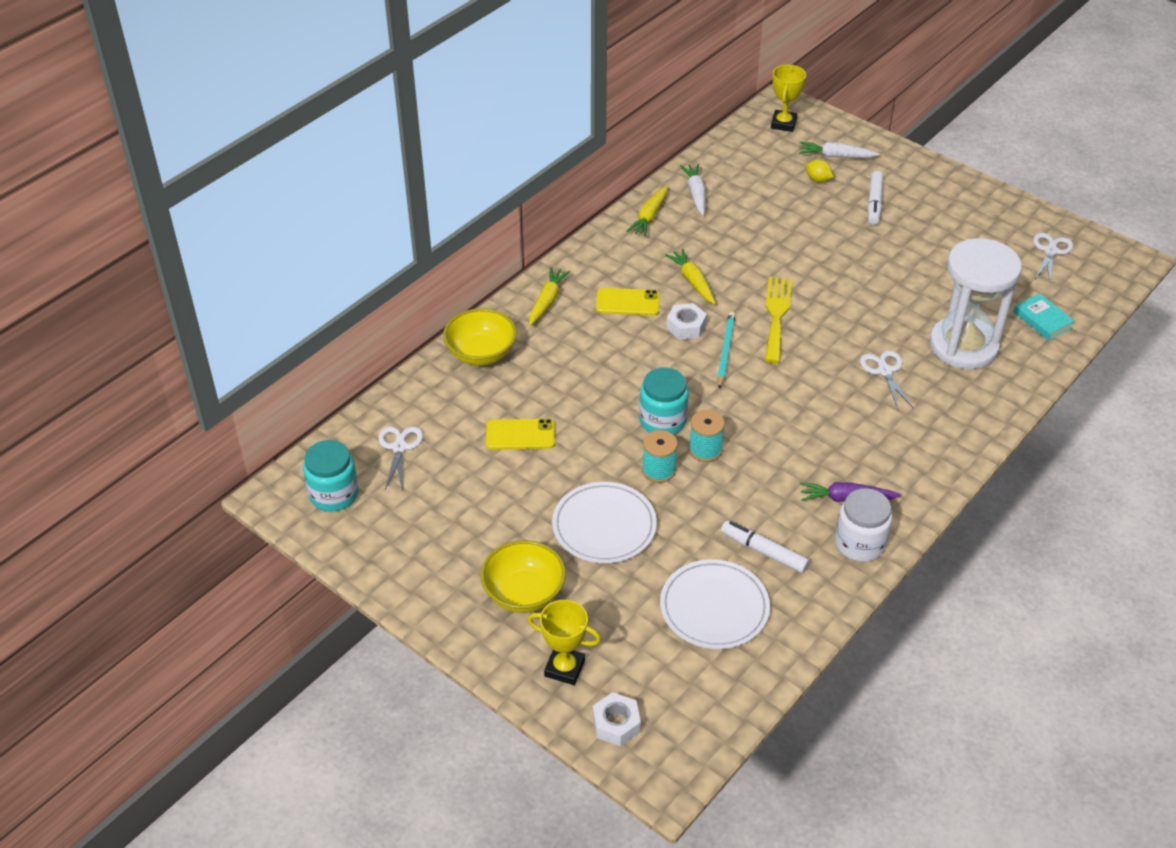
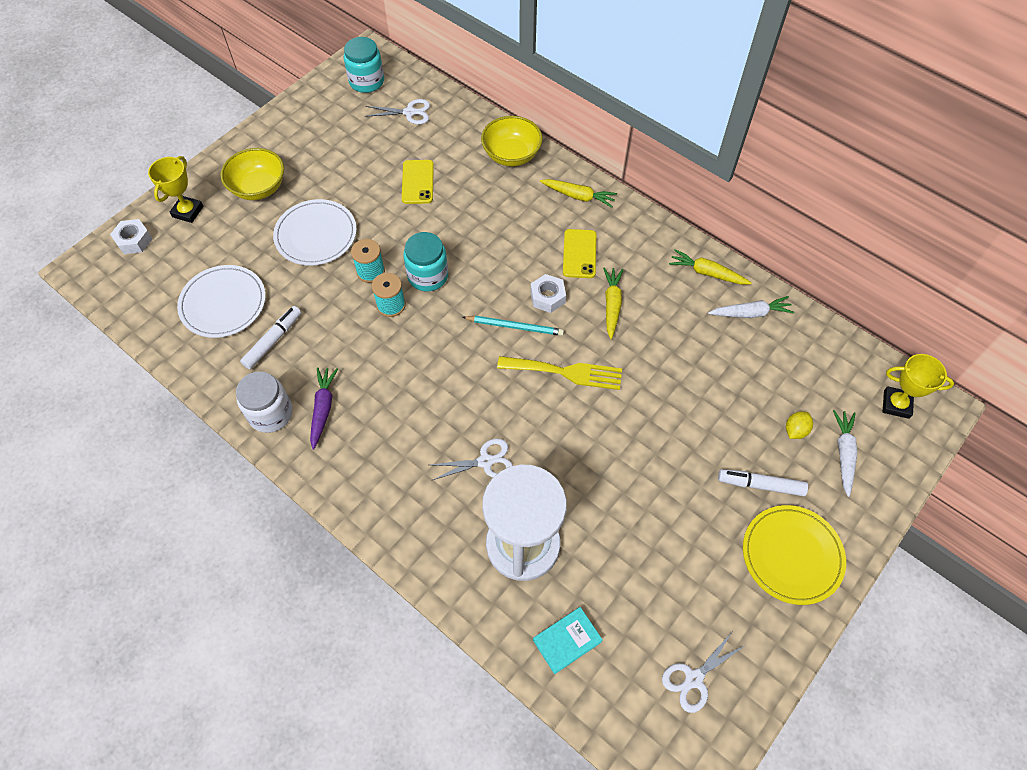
camera: 90 degrees right, 15 degrees up
(693, 281) = (612, 305): yellow carrot -> yellow carrot turned 60 degrees counterclockwise
(934, 192) = (792, 555): none -> yellow plate
(1050, 251) = (694, 678): white scissors -> white scissors turned 120 degrees clockwise

